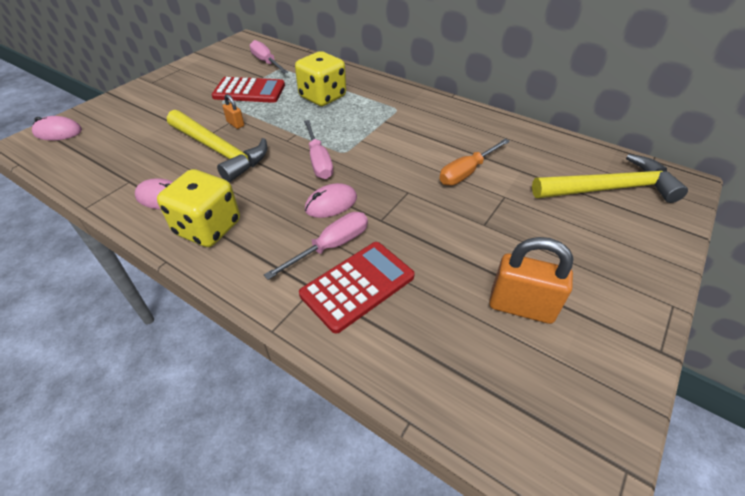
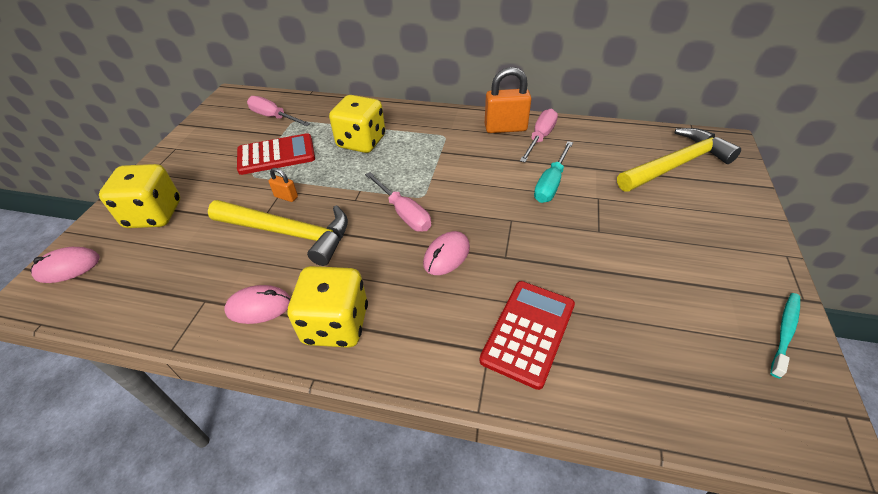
camera: 20 degrees left, 0 degrees up
(135, 112) = (154, 214): none -> yellow dice
(331, 246) = (476, 301): pink screwdriver -> pink screwdriver (540, 138)
(467, 172) = (551, 183): orange screwdriver -> turquoise screwdriver
(521, 306) = (679, 300): orange padlock -> orange padlock (505, 128)
(615, 373) = (785, 332): none -> turquoise toothbrush

